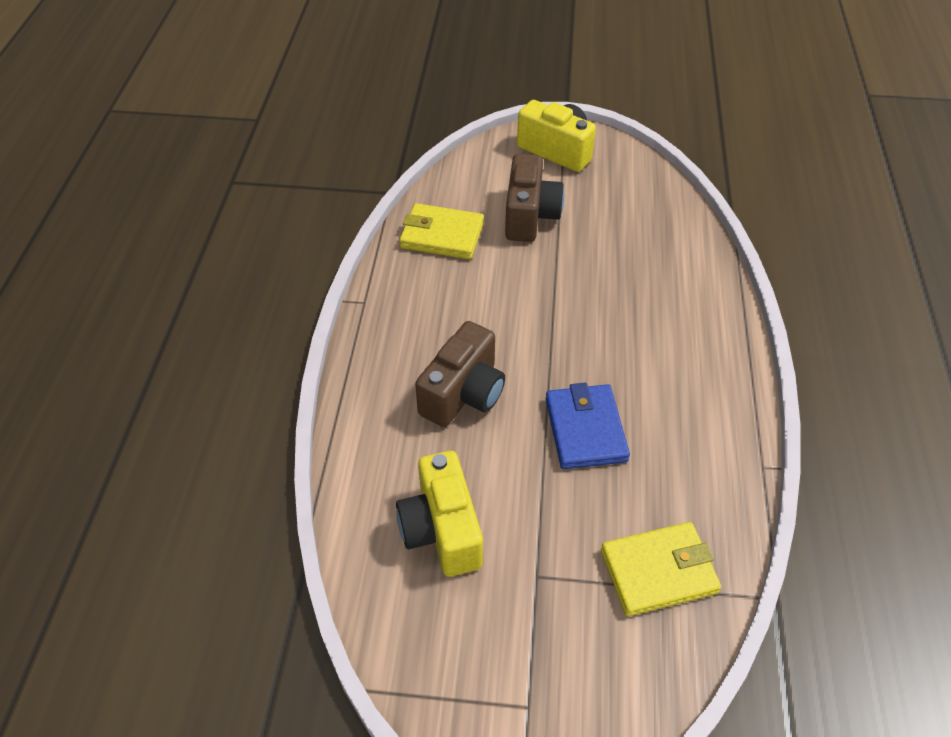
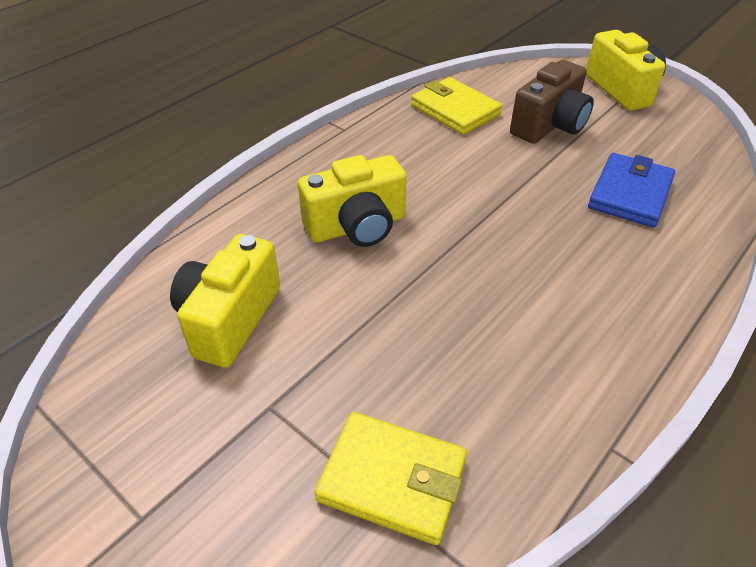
camera: 35 degrees right, 5 degrees down
(463, 394) = (357, 227): brown camera -> yellow camera
(585, 430) = (441, 309): blue wallet -> blue wallet (630, 194)

